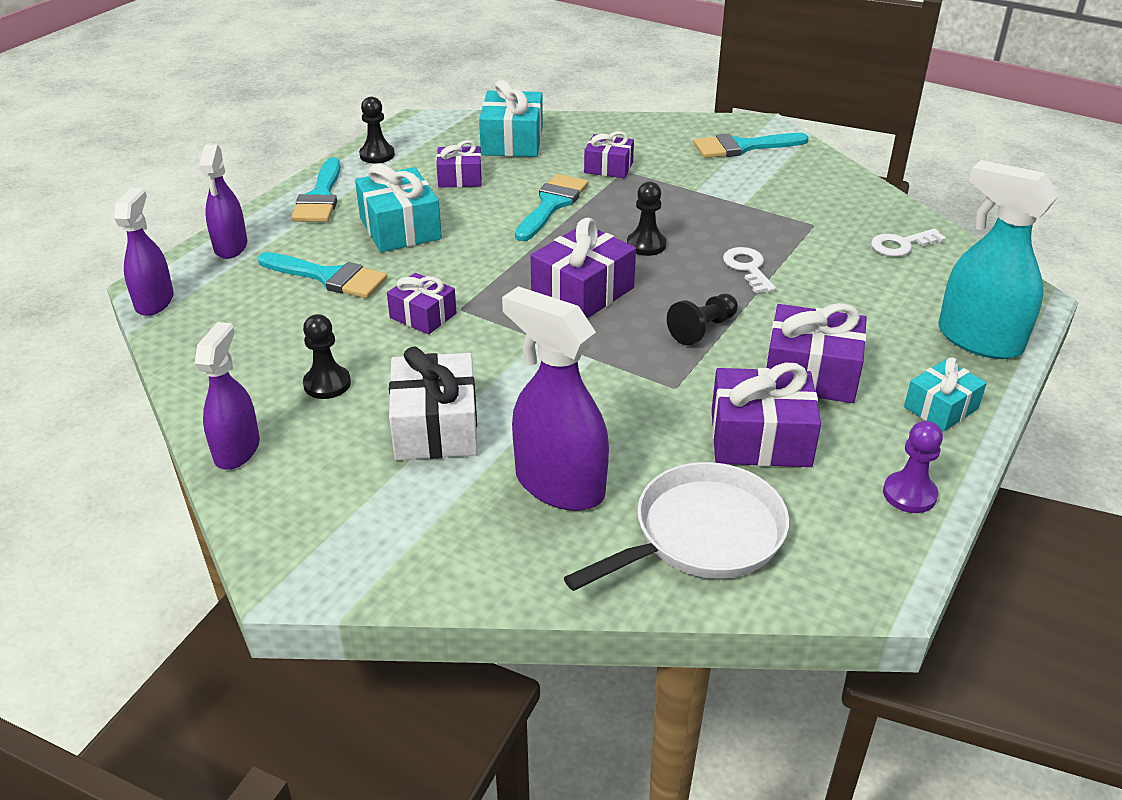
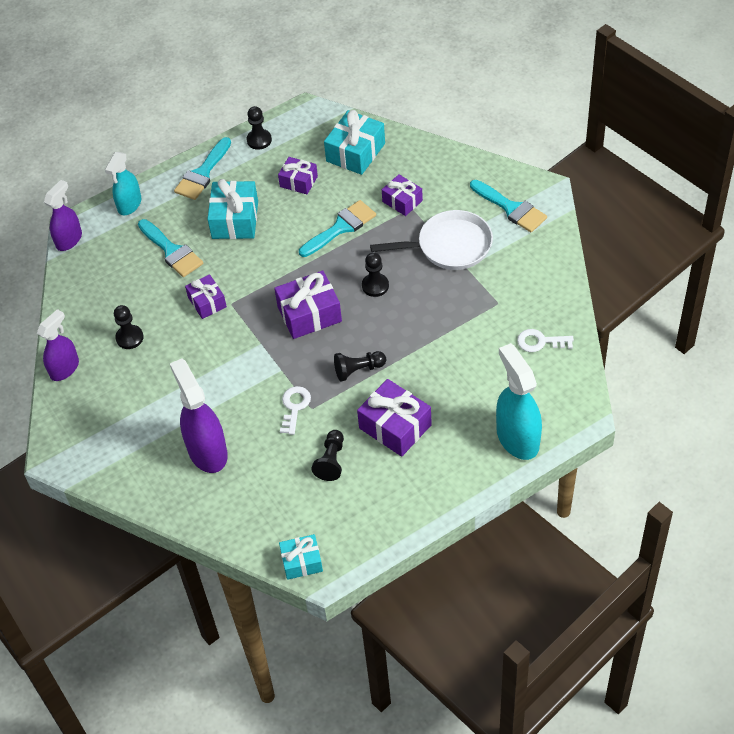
camera: 30 degrees right, 15 degrees up
(231, 247) = (129, 205): purple spray bottle -> turquoise spray bottle
(435, 427) = (168, 389): white gift -> none
(701, 535) = (256, 509): white pan -> white pan (449, 246)
(743, 147) = (511, 208): turquoise brush -> turquoise brush turned 150 degrees counterclockwise
(748, 268) = (424, 328): white key -> white key (294, 407)
(760, 438) = (331, 461): purple gift -> black pawn
(909, 494) = (381, 527): purple pawn -> none
(941, 408) = (449, 478): turquoise gift -> turquoise gift (302, 562)

